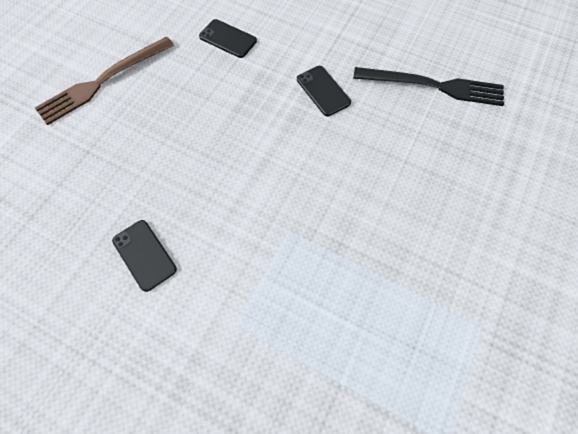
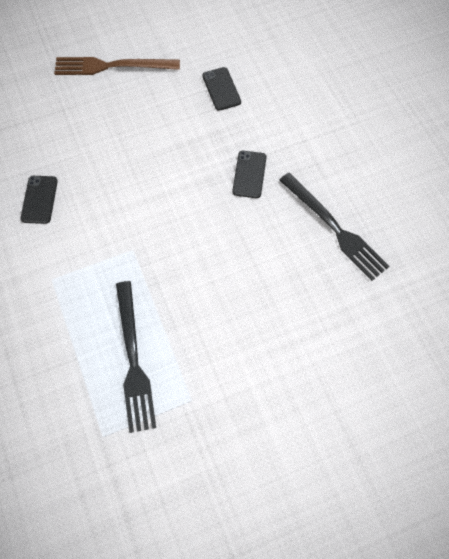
camera: 40 degrees right, 0 degrees up
(395, 335) = (133, 360): none -> black fork

